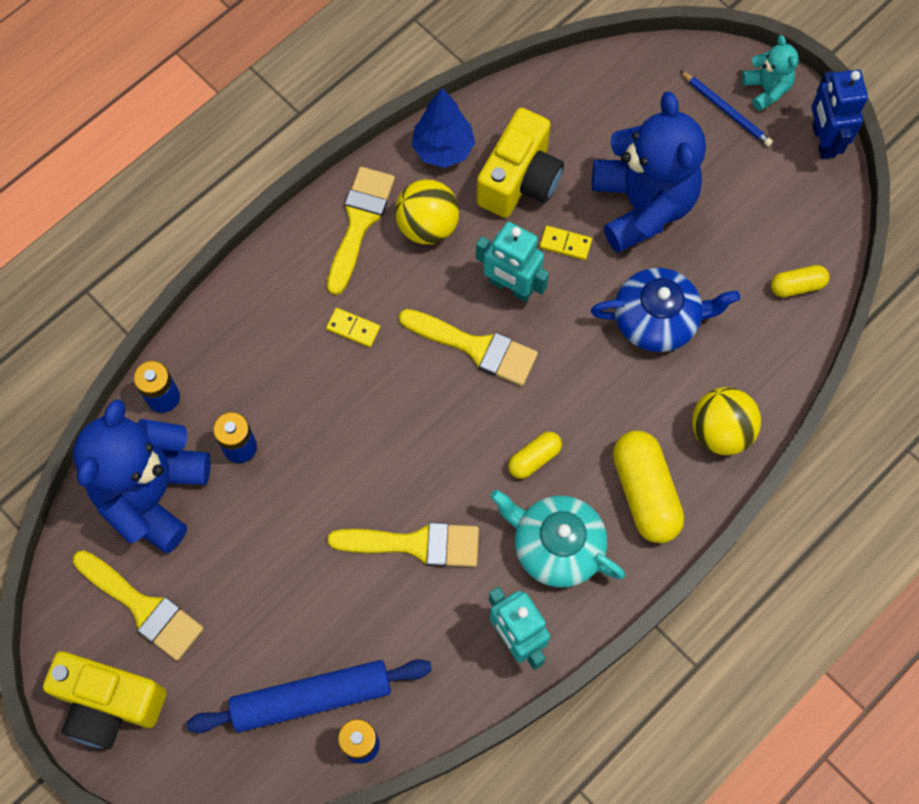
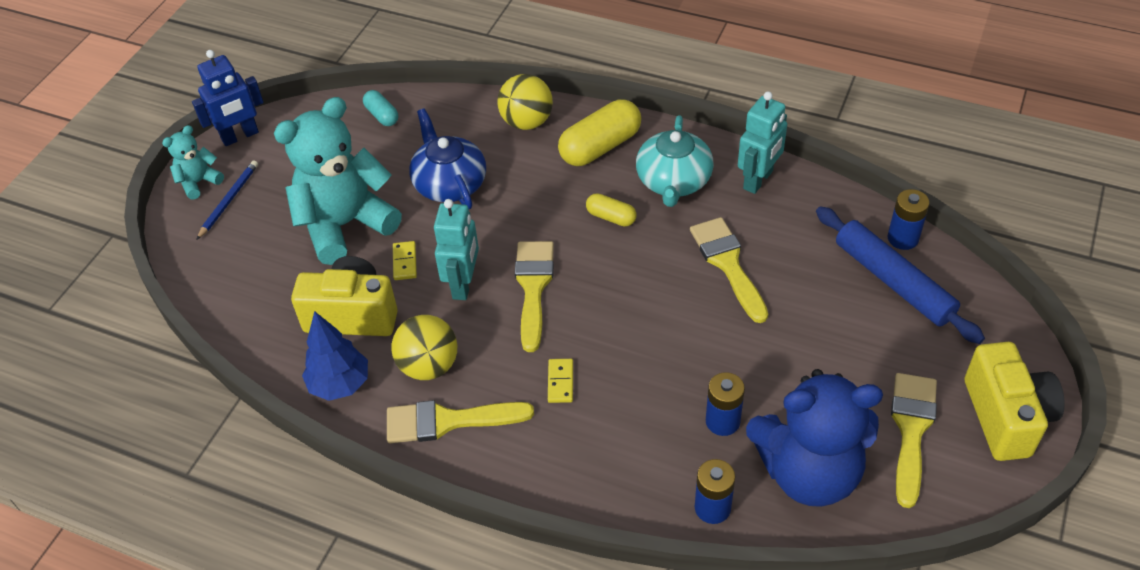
camera: 110 degrees left, 20 degrees down
(642, 205) = (345, 225): blue teddy bear -> turquoise teddy bear
(797, 286) = (382, 115): yellow capsule -> turquoise capsule

